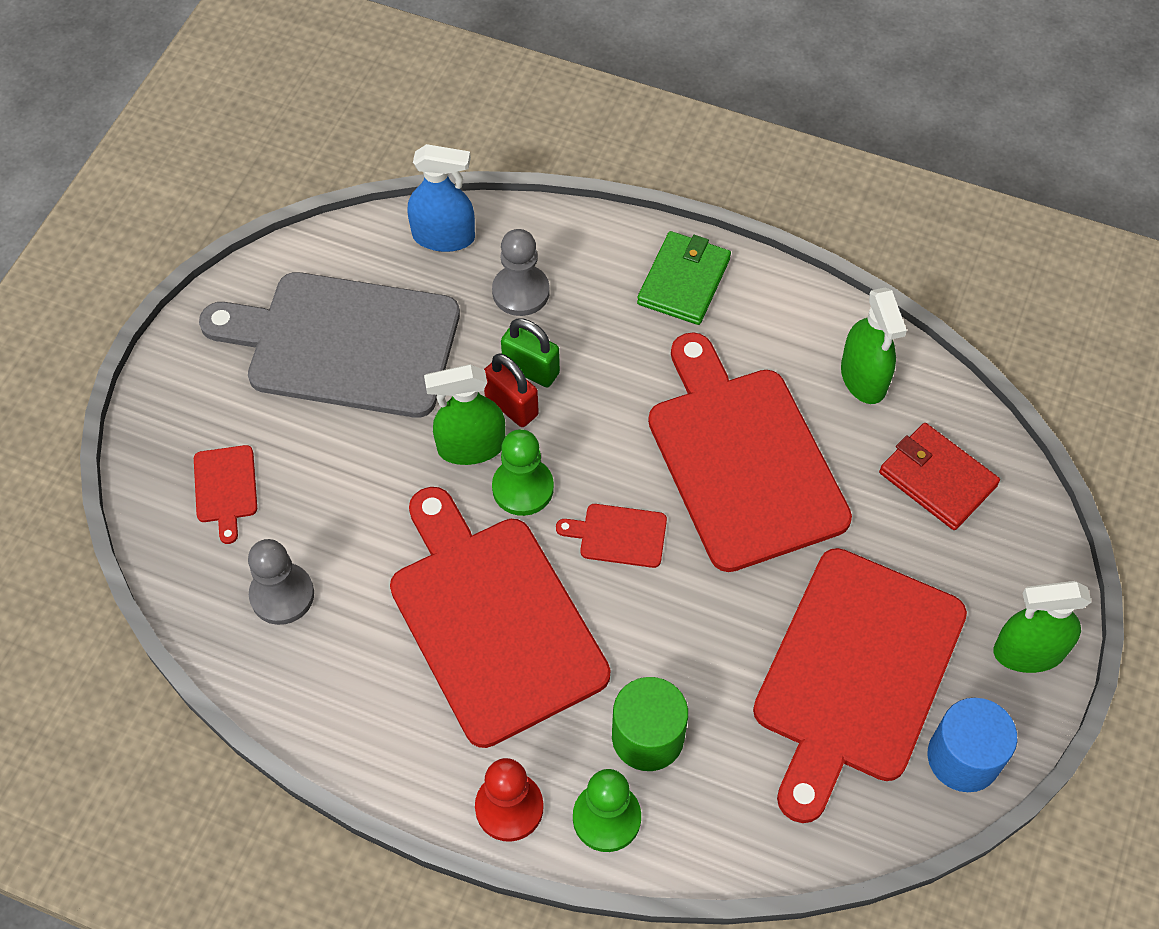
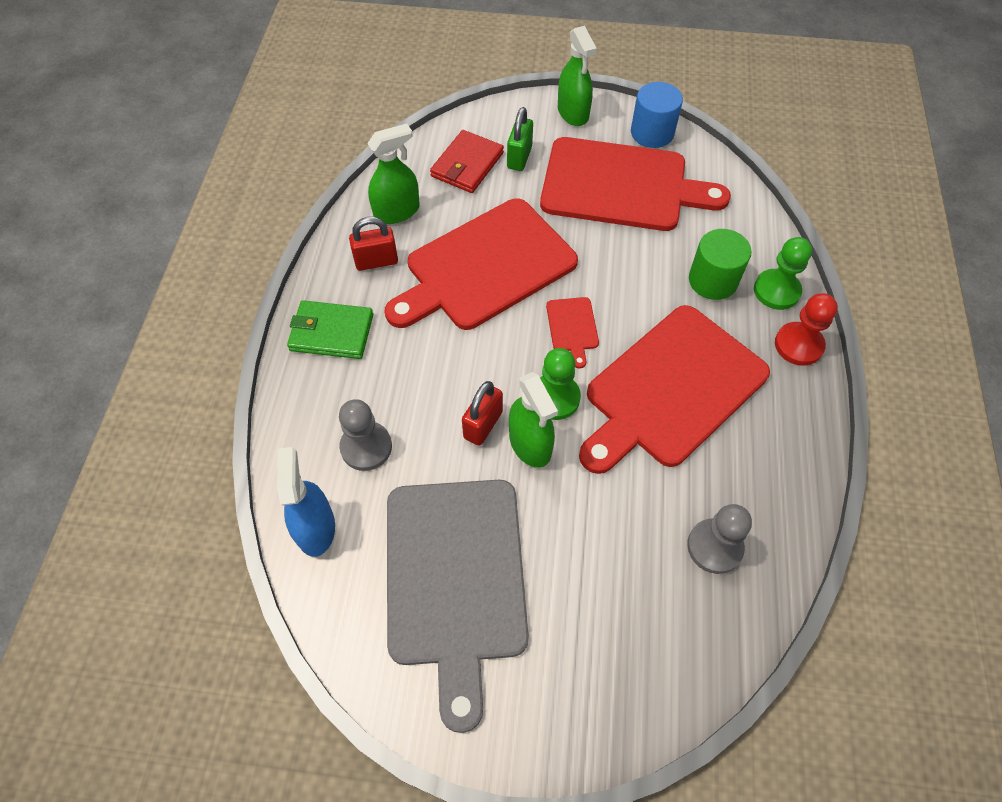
camera: 105 degrees left, 0 degrees up
(226, 488) = (636, 633): red cutting board -> none
(531, 369) = (444, 419): green padlock -> green padlock (519, 157)
(782, 342) = (376, 261): none -> red padlock

